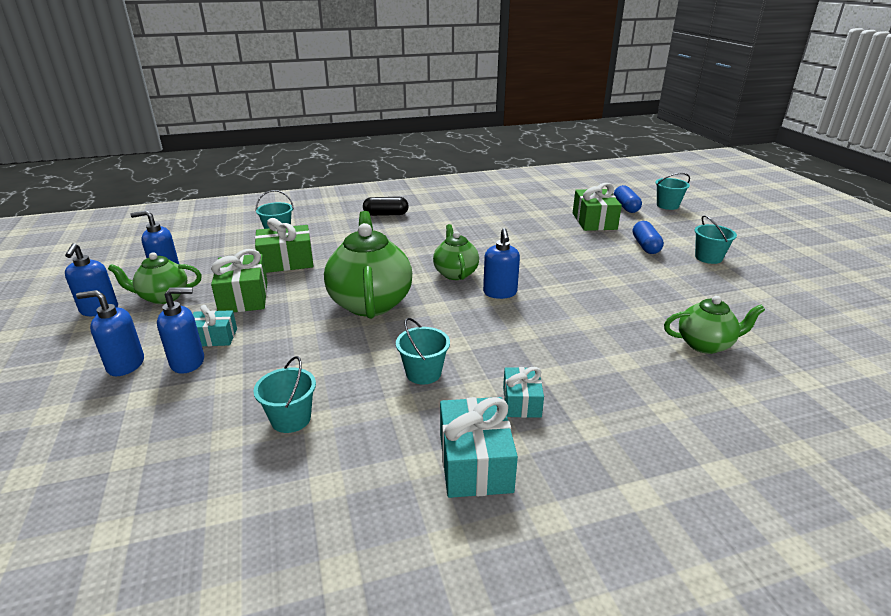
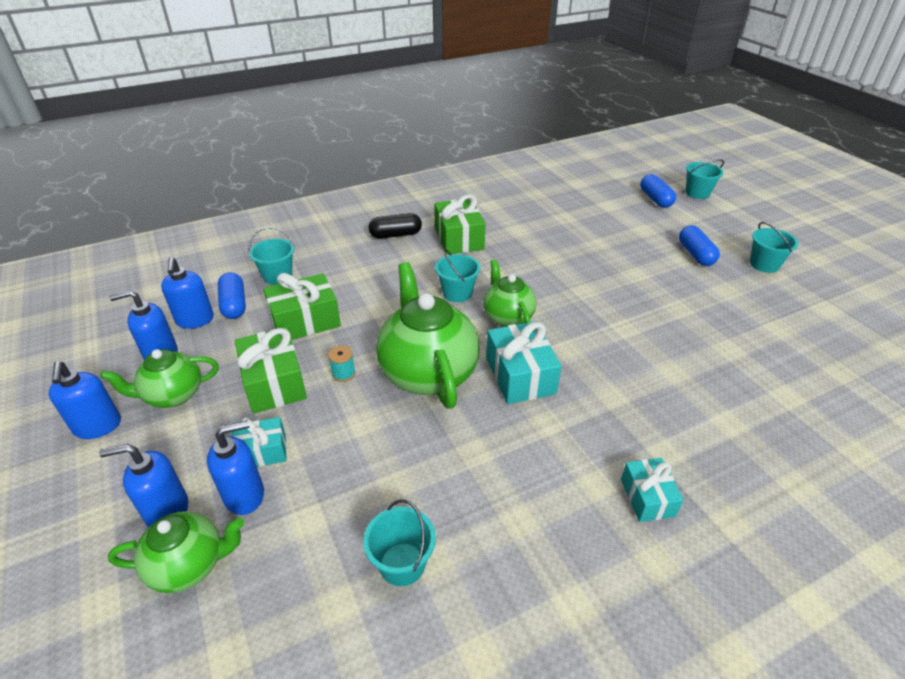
camera: 10 degrees left, 10 degrees up
(236, 247) = (234, 305): none -> blue capsule
(301, 297) = (343, 374): none -> turquoise spool
(423, 373) = (527, 471): turquoise bucket -> turquoise bucket (457, 293)
(475, 463) = (630, 593): turquoise gift -> turquoise gift (520, 375)
(500, 293) = (567, 340): blue soap dispenser -> blue soap dispenser (195, 320)
(594, 221) = (629, 223): green gift -> green gift (459, 239)
(705, 344) = (803, 388): green teapot -> green teapot (190, 565)

